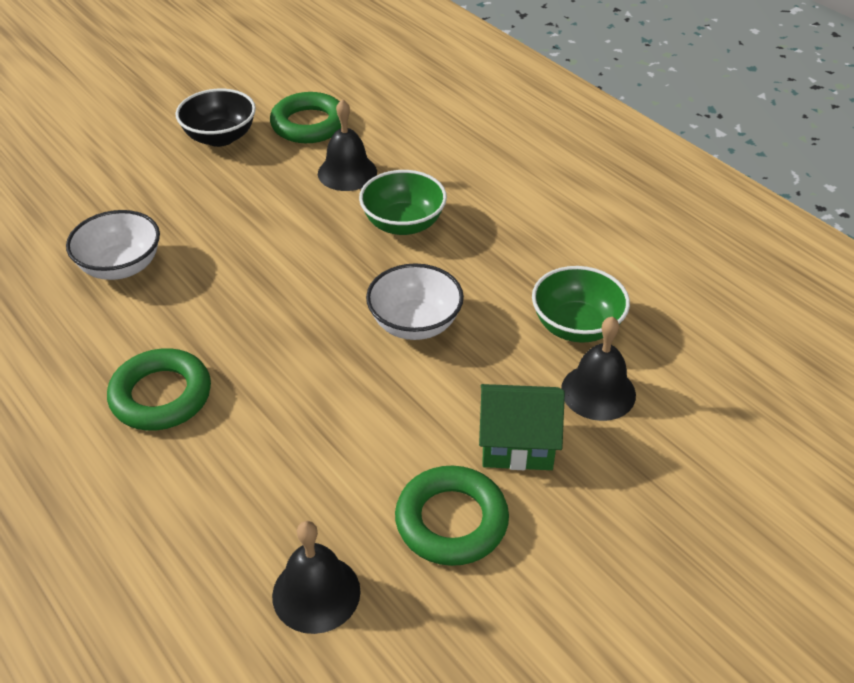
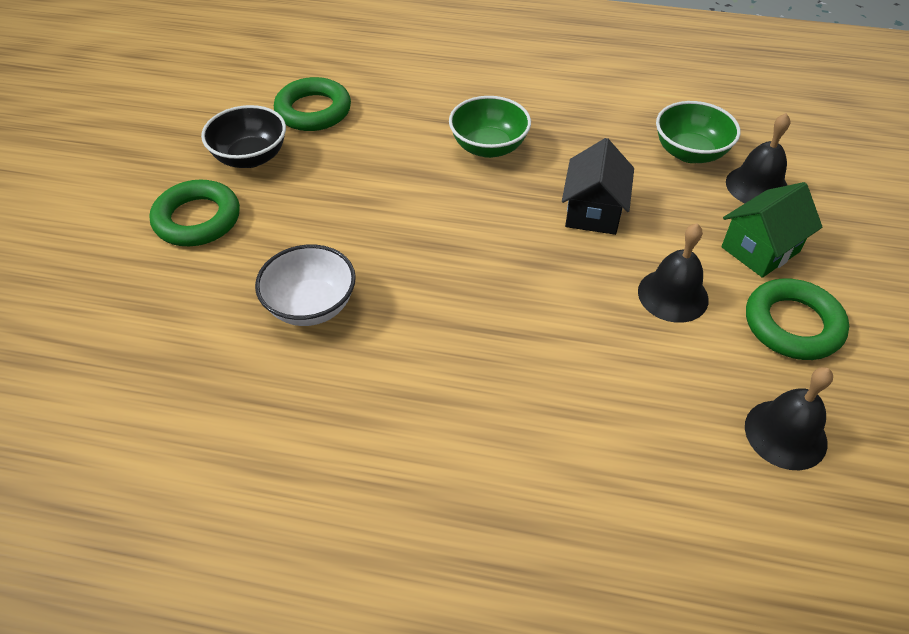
camera: 40 degrees left, 5 degrees up
(161, 396) = (490, 381): green ring -> green ring (197, 219)
(347, 172) = (395, 132): black bell -> black bell (673, 295)
(415, 324) = (593, 212): white bowl -> black house

